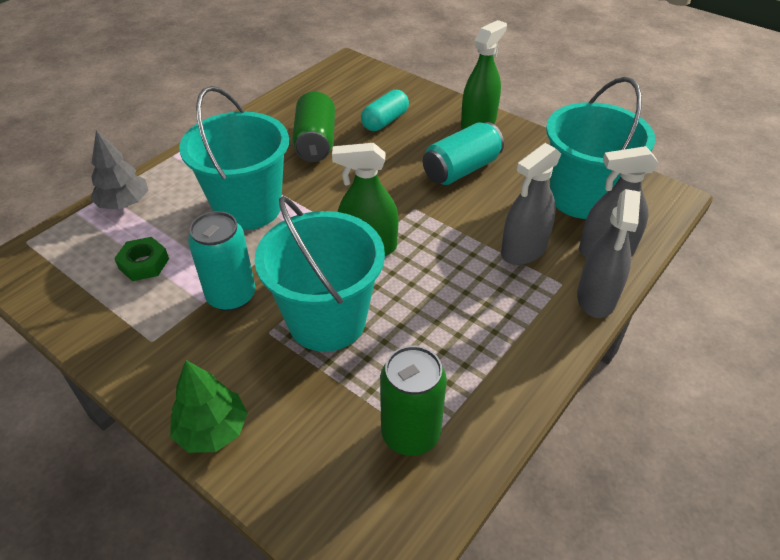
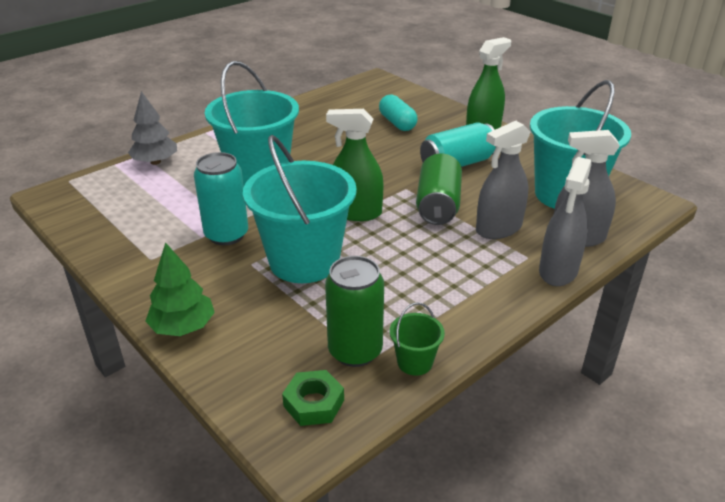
camera: 10 degrees right, 10 degrees down
(144, 263) = (160, 205): green nut -> green nut (314, 403)
(315, 142) = (331, 133): green can -> green can (438, 205)
(385, 121) = (397, 123): turquoise capsule -> turquoise capsule turned 75 degrees counterclockwise
(477, 438) = (415, 362): none -> green bucket

